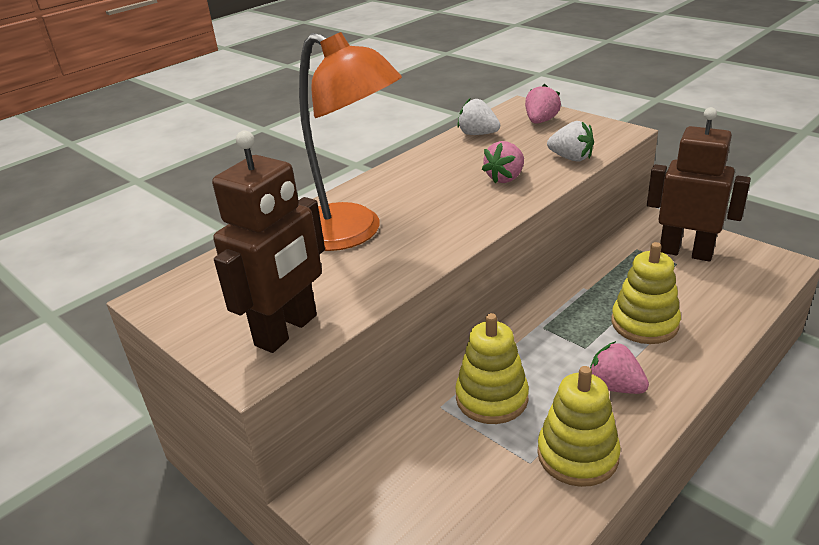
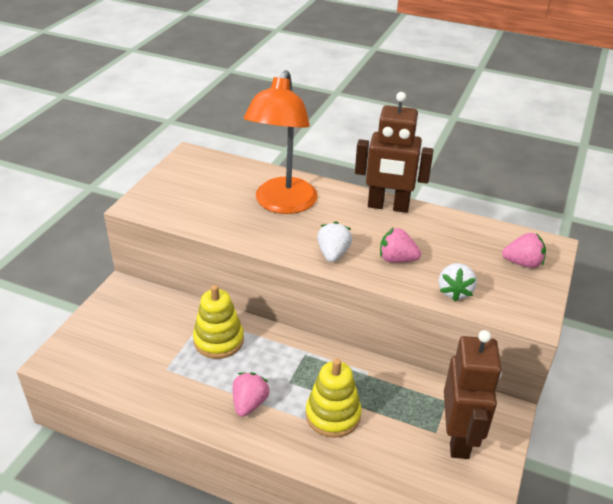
camera: 65 degrees right, 5 degrees up
(287, 330) = (171, 207): brown robot -> brown robot (388, 206)
(478, 134) = (471, 230): white strawberry -> white strawberry (333, 254)
(577, 455) = (177, 391): yellow stacking toy -> none

